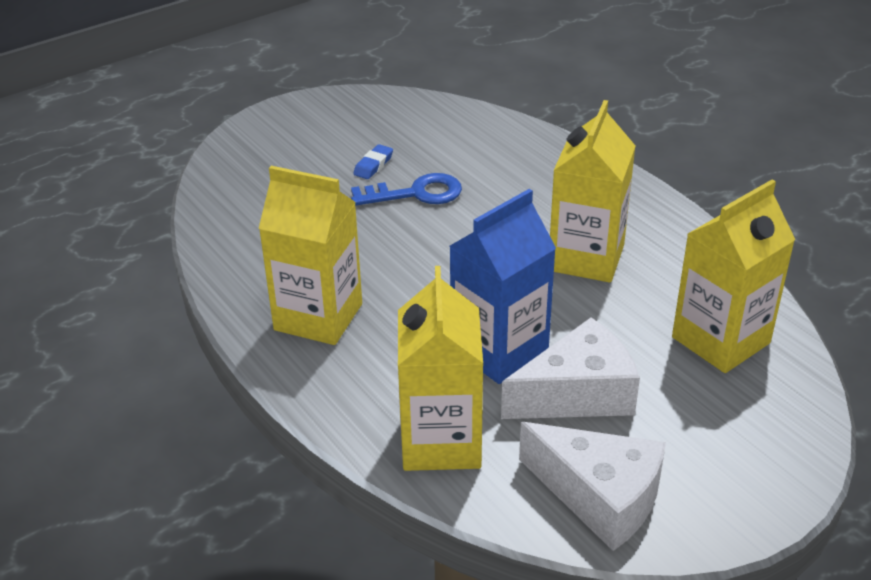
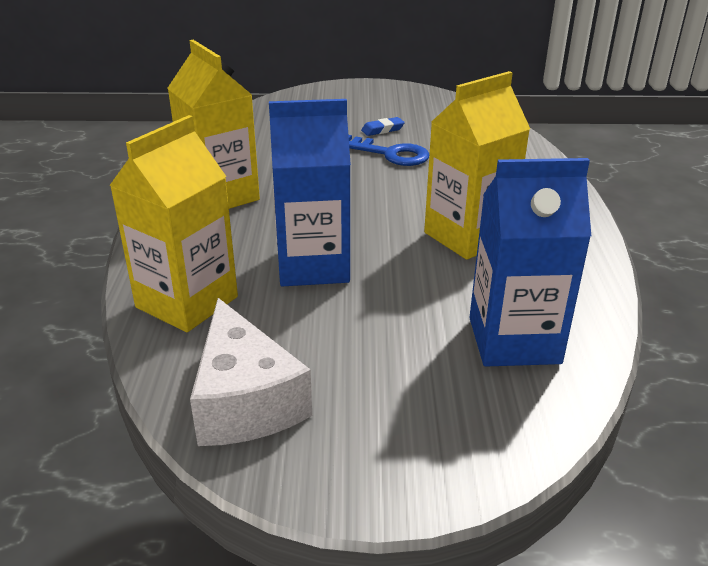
camera: 35 degrees right, 5 degrees down
(577, 394) = (332, 320): white cheese -> none
(720, 340) = (514, 340): yellow carton -> blue carton

